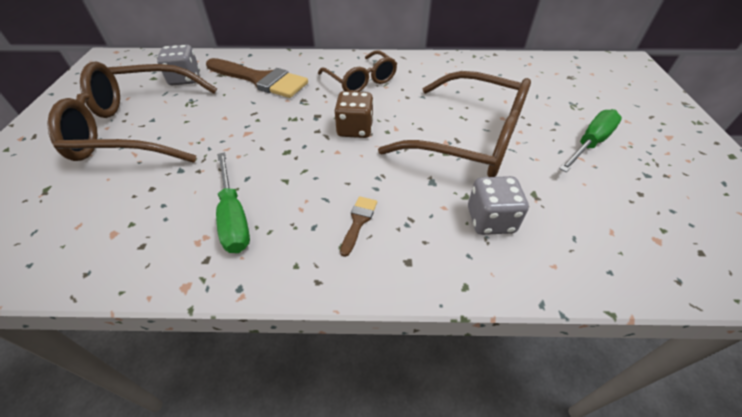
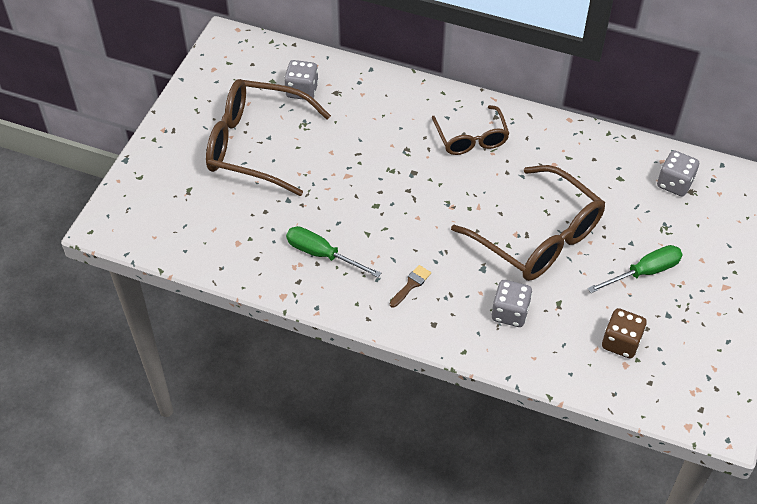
camera: 20 degrees right, 5 degrees up
(234, 217) = (322, 254): green screwdriver -> green screwdriver turned 120 degrees clockwise
(260, 80) = (373, 111): brown brush -> none
(355, 129) = (441, 198): brown dice -> brown dice (621, 342)
(552, 75) = (674, 183): none -> grey dice

